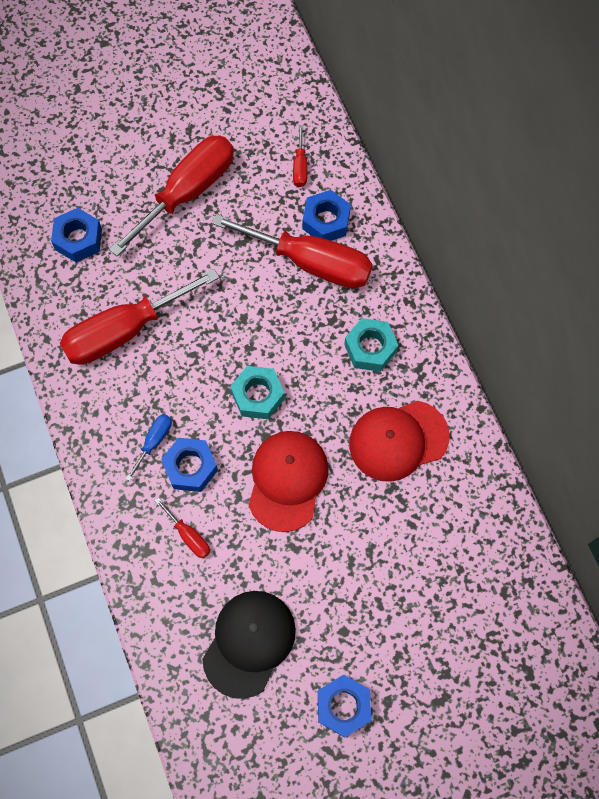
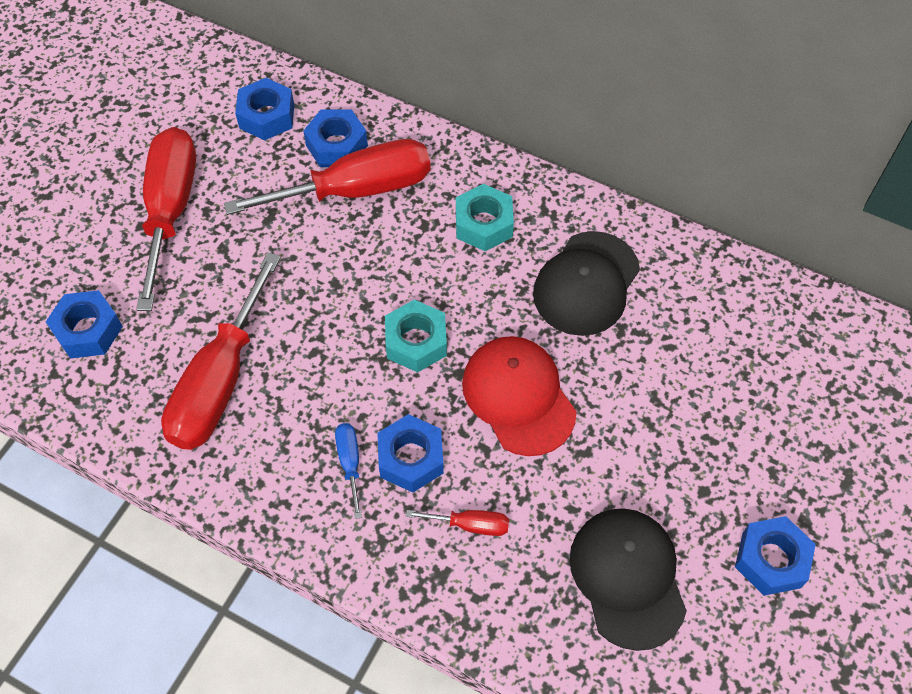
camera: 40 degrees left, 10 degrees down
(300, 167) = (267, 116): red screwdriver -> blue nut
(398, 440) = (586, 284): red cap -> black cap

